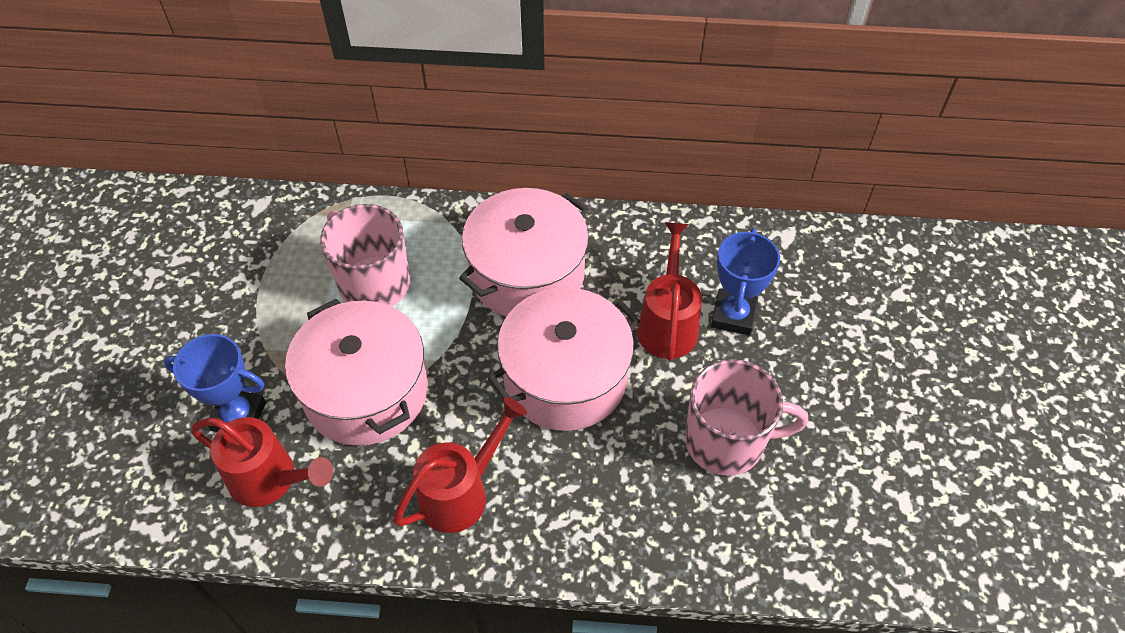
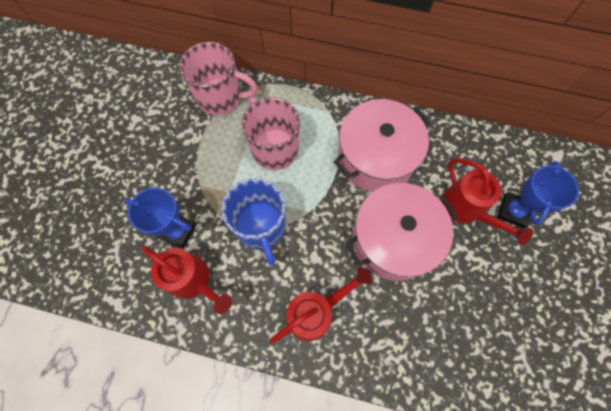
camera: 10 degrees right, 15 degrees up
(366, 392) = (261, 227): pink pot -> blue mug
(667, 323) = (467, 209): red watering can -> red watering can turned 135 degrees clockwise
(727, 441) = (499, 306): pink mug -> pink mug (221, 97)

